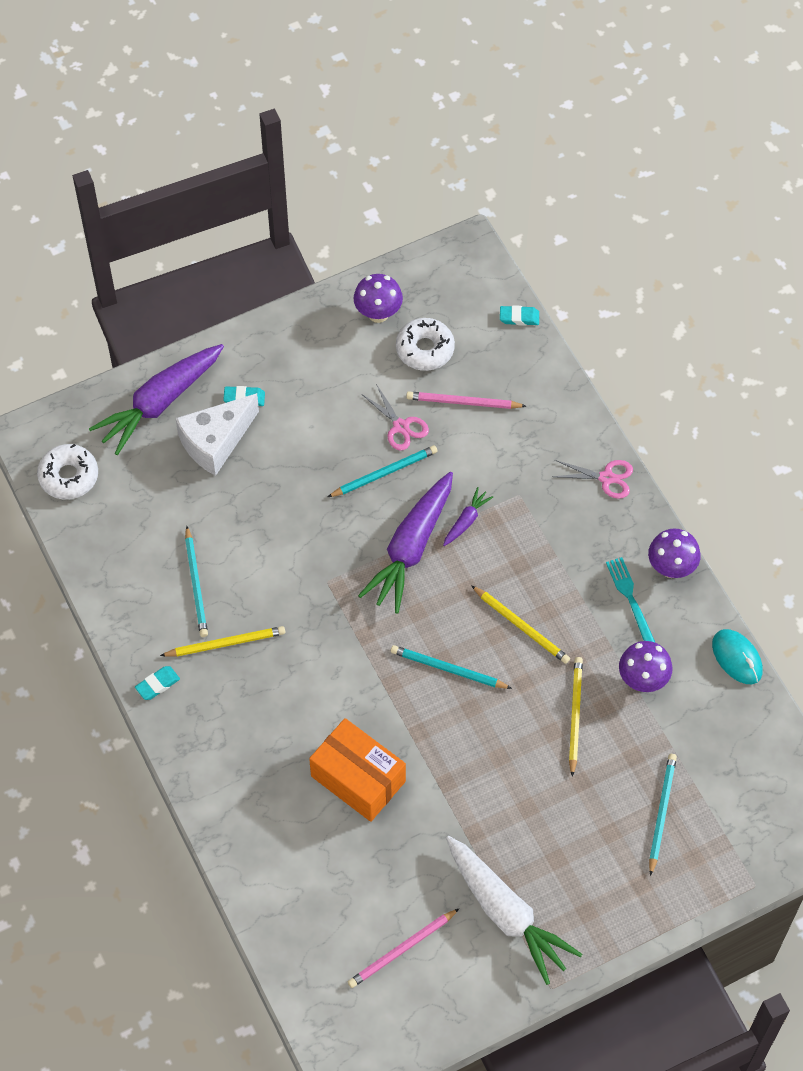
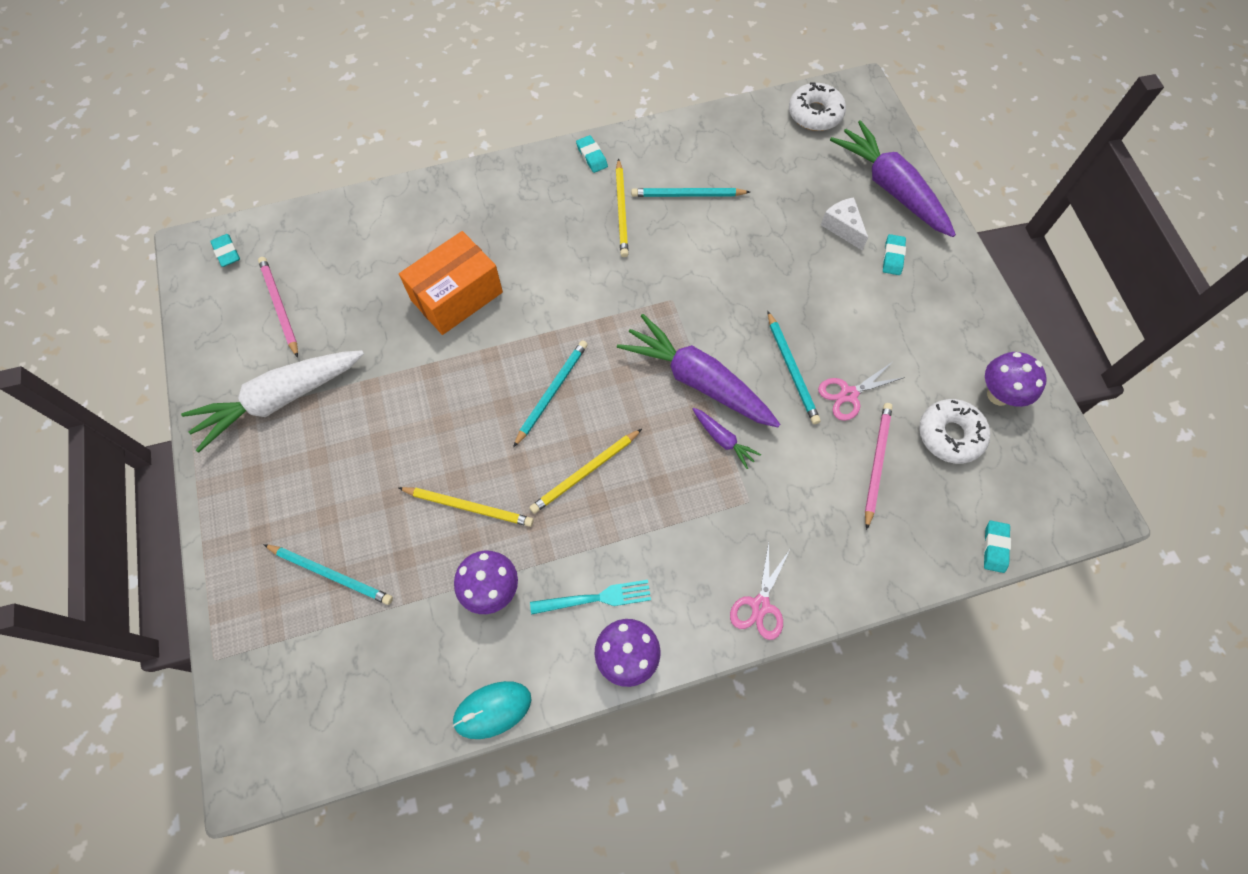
camera: 100 degrees right, 5 degrees up
(216, 442) = (842, 227): white cheese -> white cheese, size x0.58
(345, 1029) = (227, 252): none -> turquoise eraser

